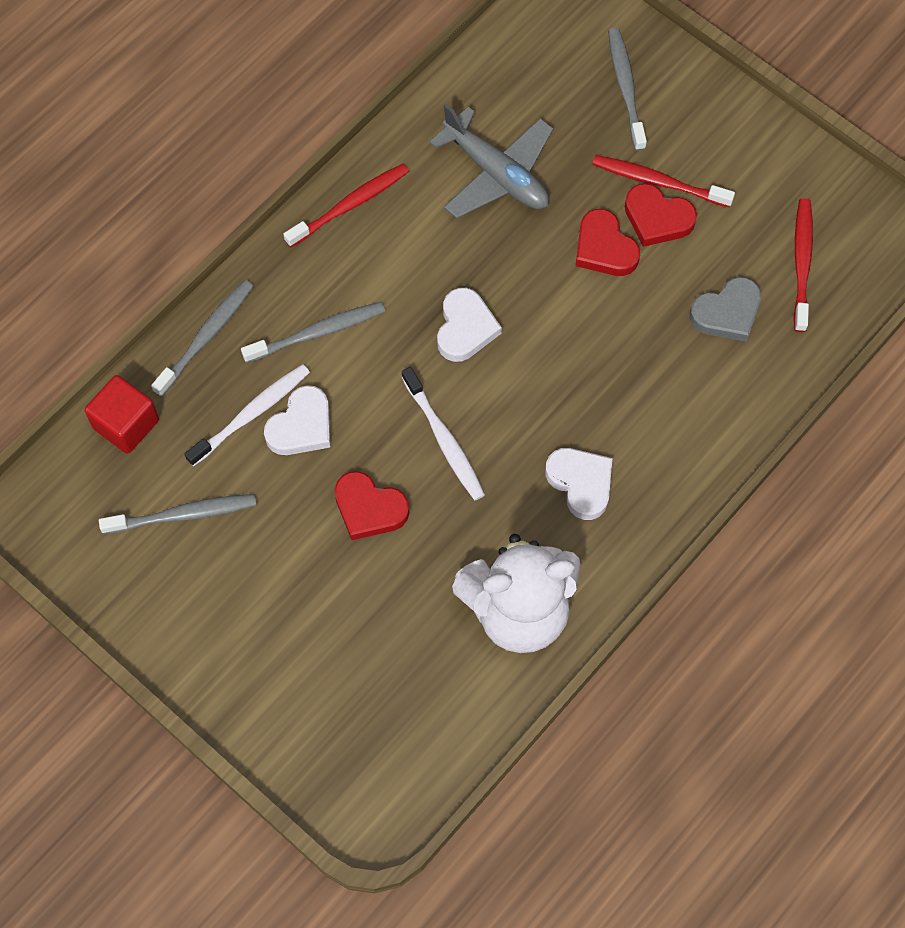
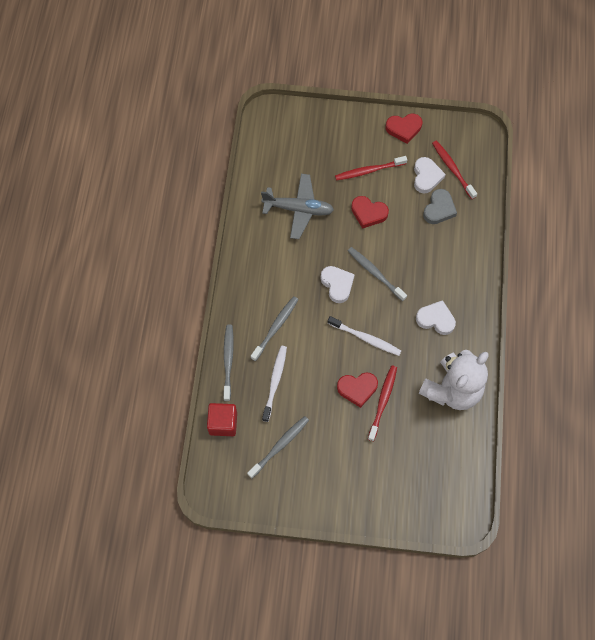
camera: 35 degrees left, 0 degrees up
(301, 426) = (300, 373): white heart -> white heart (426, 177)
(350, 205) = (246, 262): red toothbrush -> red toothbrush (383, 401)
(625, 88) = (324, 138): grey toothbrush -> grey toothbrush (375, 273)
(657, 218) = (380, 187): red heart -> red heart (404, 129)

